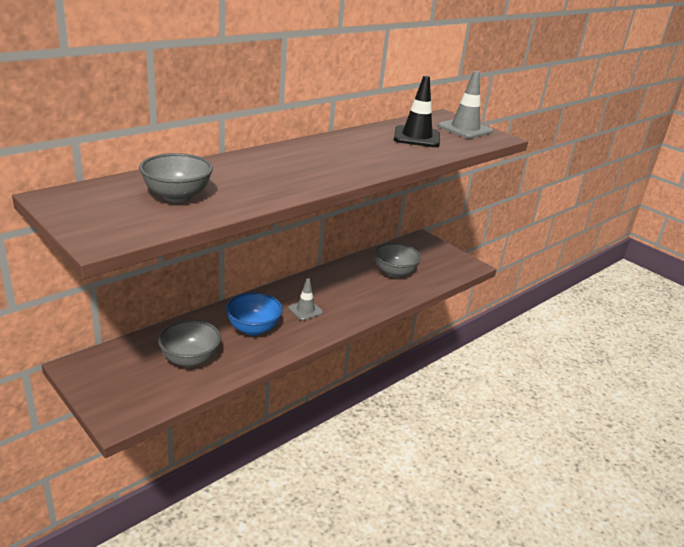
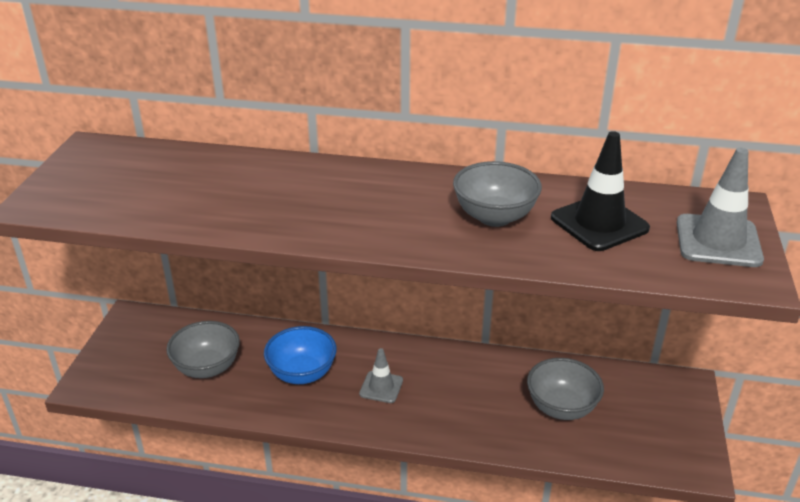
camera: 55 degrees right, 5 degrees up
(177, 196) = (170, 187): grey bowl -> grey bowl (494, 217)

